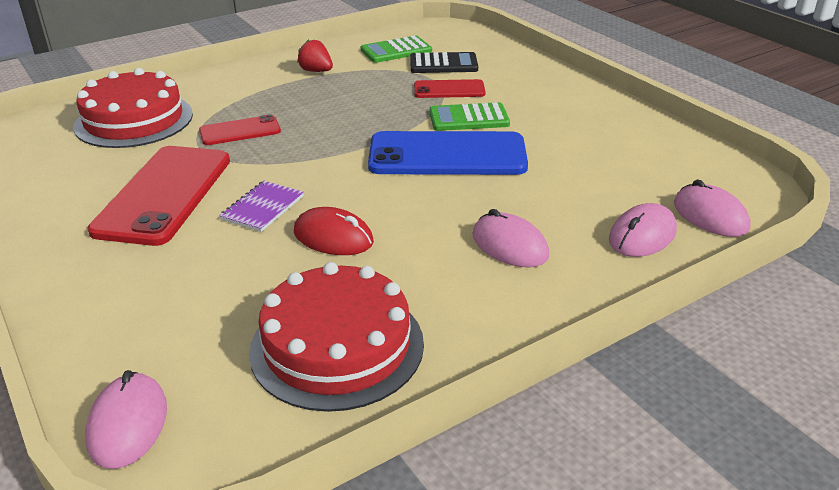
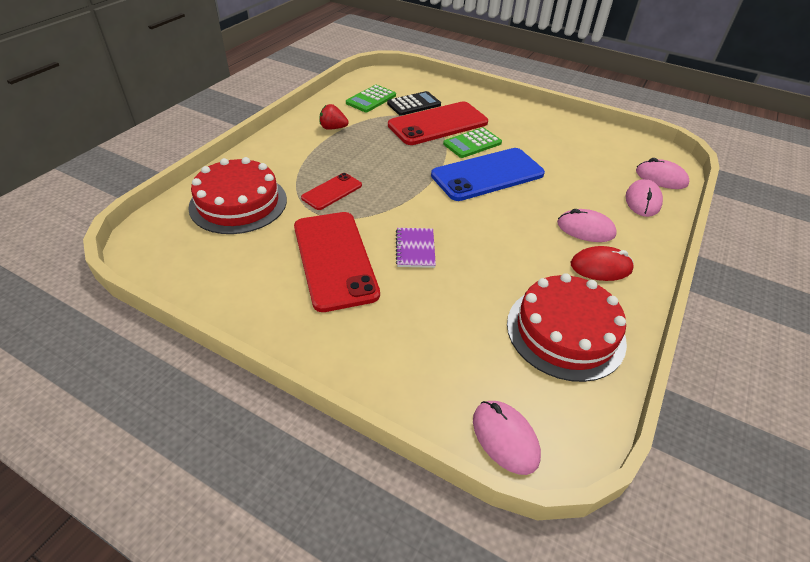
camera: 30 degrees left, 10 degrees up
(333, 237) = (483, 256): red mouse -> red mouse (601, 267)
(449, 90) = (438, 124): red phone -> red phone, size x1.91

